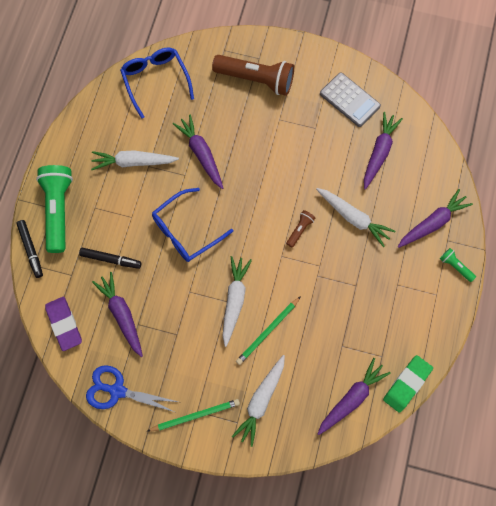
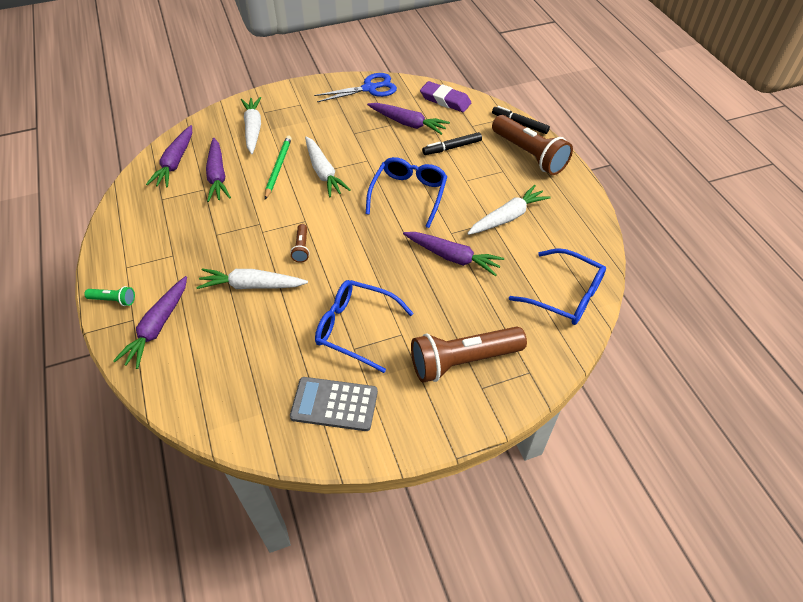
camera: 145 degrees right, 20 degrees down
(58, 210) = (529, 155): green flashlight -> brown flashlight
(195, 415) = (299, 102): green pencil -> none
(305, 141) = (355, 328): none -> blue glasses
(379, 152) = (260, 364): purple carrot -> purple carrot (217, 176)
(407, 384) = (127, 192): green eraser -> none

